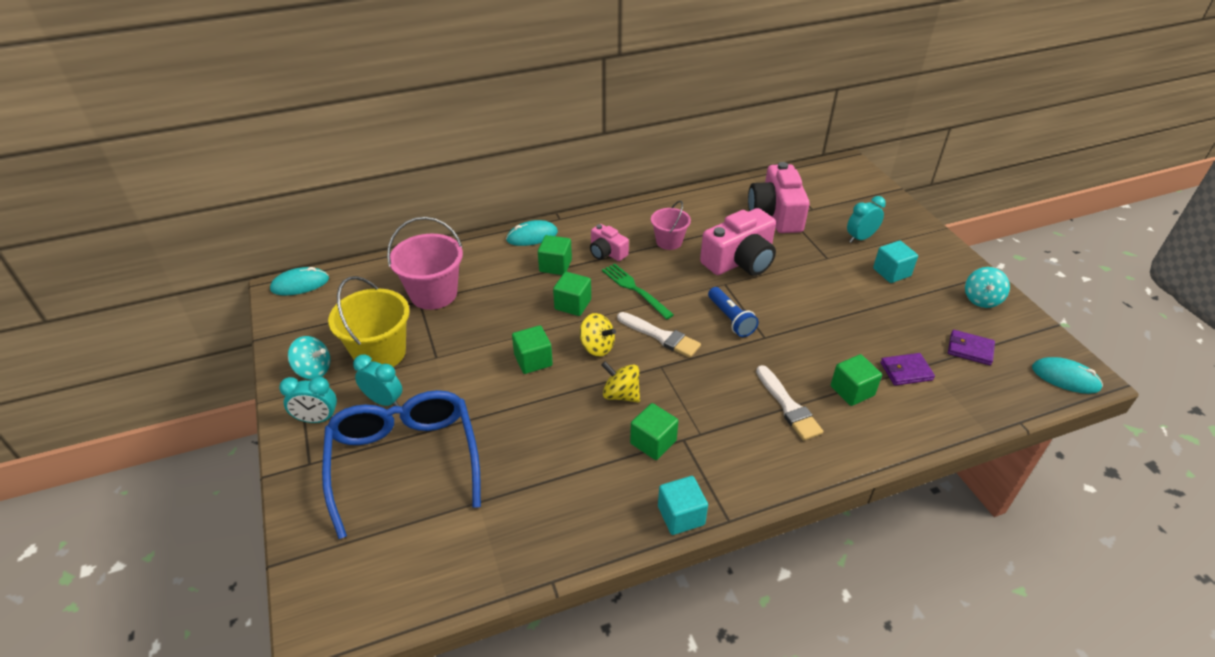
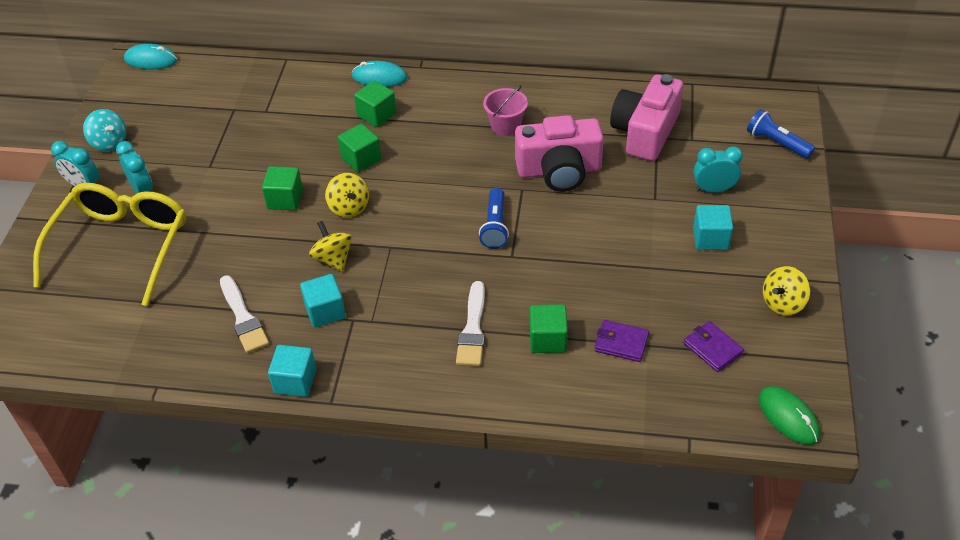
camera: 30 degrees right, 5 degrees up
(380, 353) = (169, 146): yellow bucket -> none
(404, 461) = (122, 246): blue glasses -> yellow glasses
(433, 294) = (250, 106): pink bucket -> none
(607, 252) = (435, 117): pink camera -> none
(634, 289) = (429, 164): green fork -> none
(653, 442) = (325, 311): green cube -> turquoise cube
(661, 336) = (414, 219): white brush -> white brush (243, 318)
(870, 194) = (777, 143): none -> blue flashlight
(981, 299) = (782, 303): turquoise spinning top -> yellow spinning top
(1065, 378) = (788, 417): turquoise mouse -> green mouse

